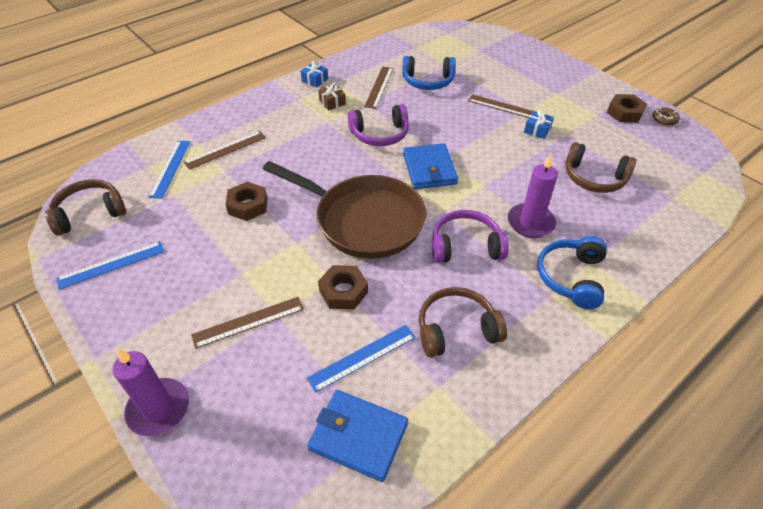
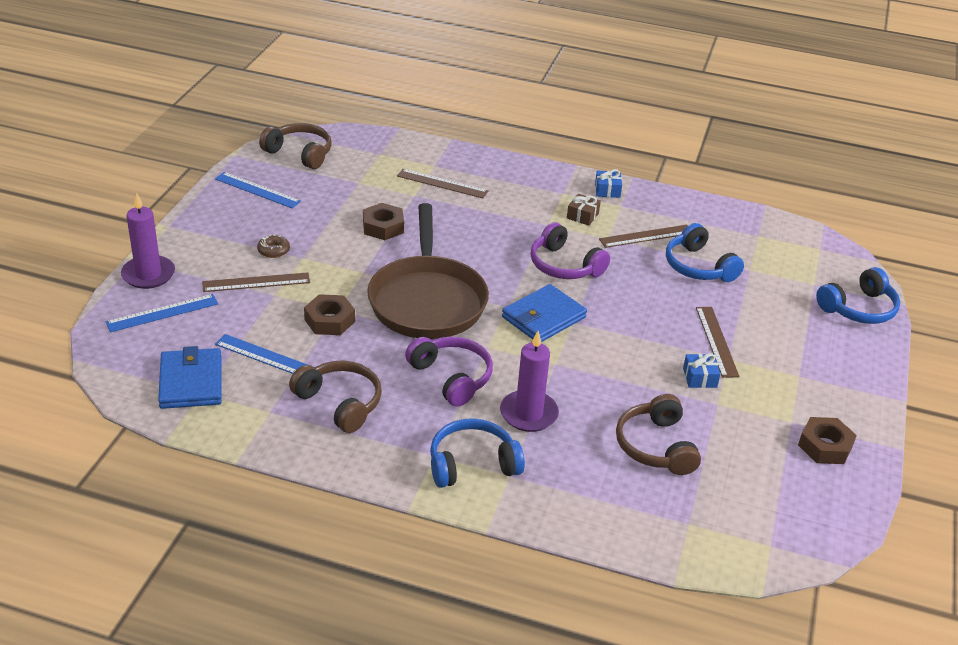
camera: 55 degrees right, 10 degrees down
(170, 168) = (388, 166): blue ruler -> blue ruler (162, 313)
(248, 322) = (256, 282): brown ruler -> brown ruler turned 45 degrees counterclockwise
(511, 46) = (859, 309): none -> blue headphones
(664, 120) = (852, 487): brown donut -> brown donut (273, 250)

